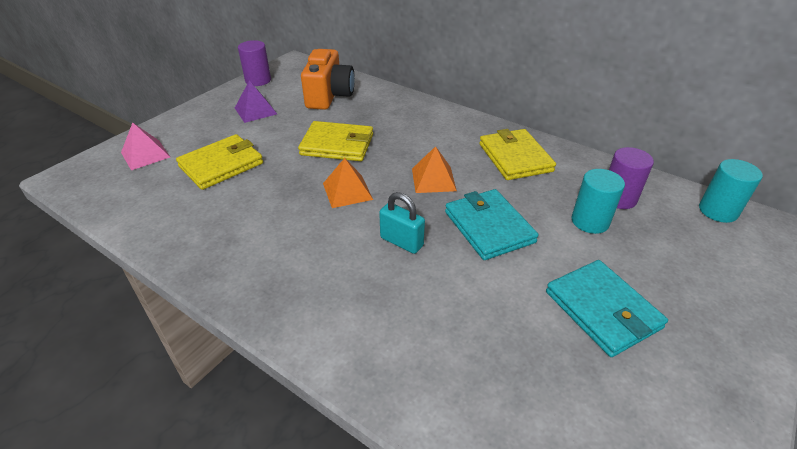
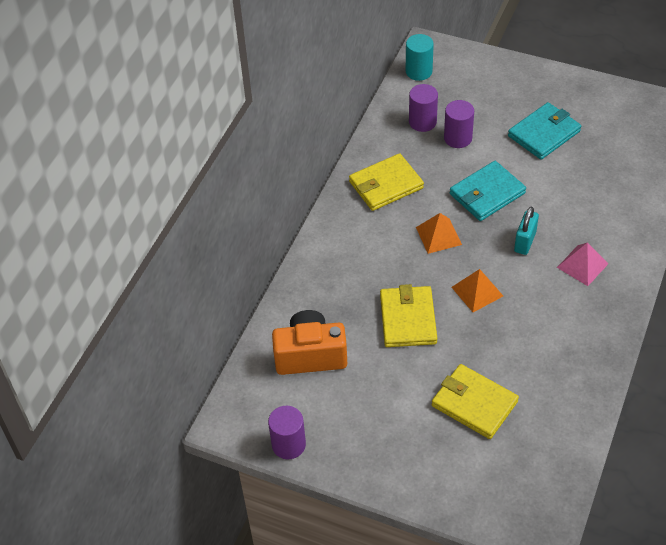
camera: 100 degrees left, 10 degrees up
(145, 154) = (481, 482): pink pyramid -> pink pyramid (582, 265)
(255, 110) = (363, 416): purple pyramid -> none
(590, 221) = (458, 138): turquoise cylinder -> purple cylinder

